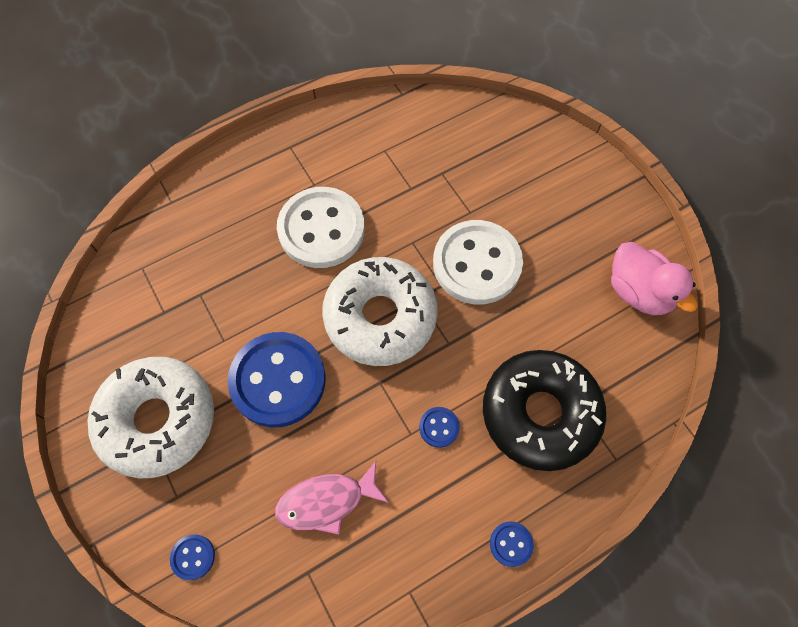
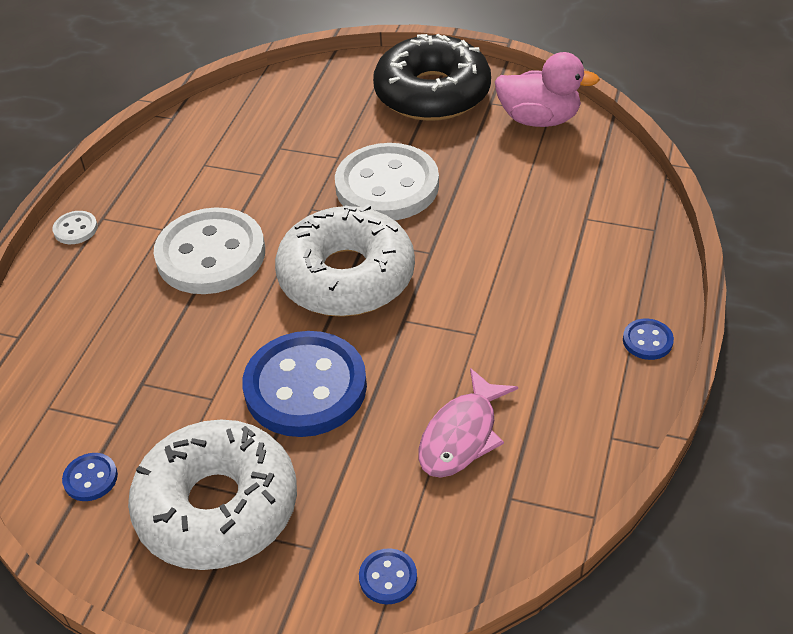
camera: 40 degrees left, 20 degrees down
(268, 144) = (75, 229): none -> white button
(439, 427) = (493, 312): blue button -> blue button (90, 478)
(540, 413) = (562, 243): black donut -> black donut (432, 93)

